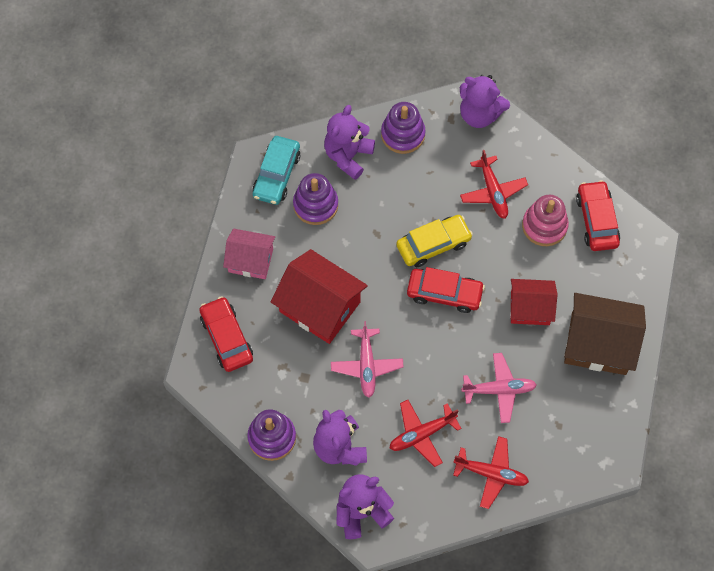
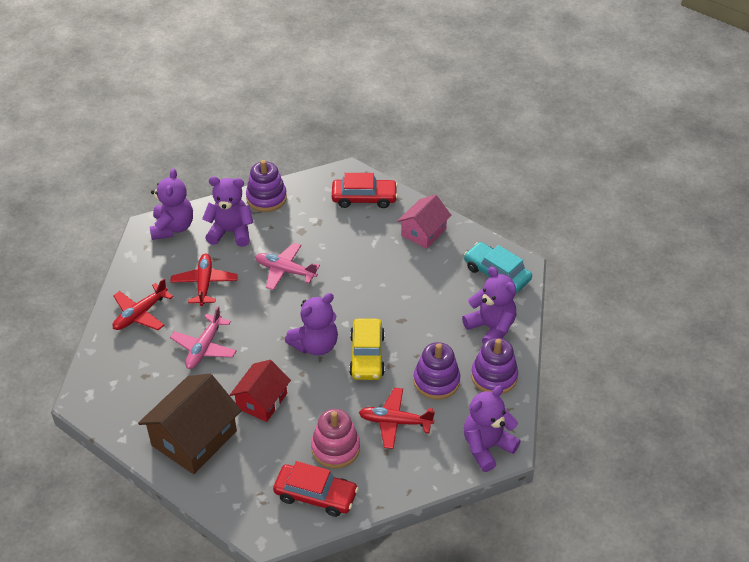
camera: 115 degrees right, 20 degrees down
(315, 205) = (453, 289): purple stacking toy -> purple stacking toy (436, 381)
(320, 306) = (355, 260): red house -> none
(444, 293) = (315, 345): red car -> purple teddy bear

